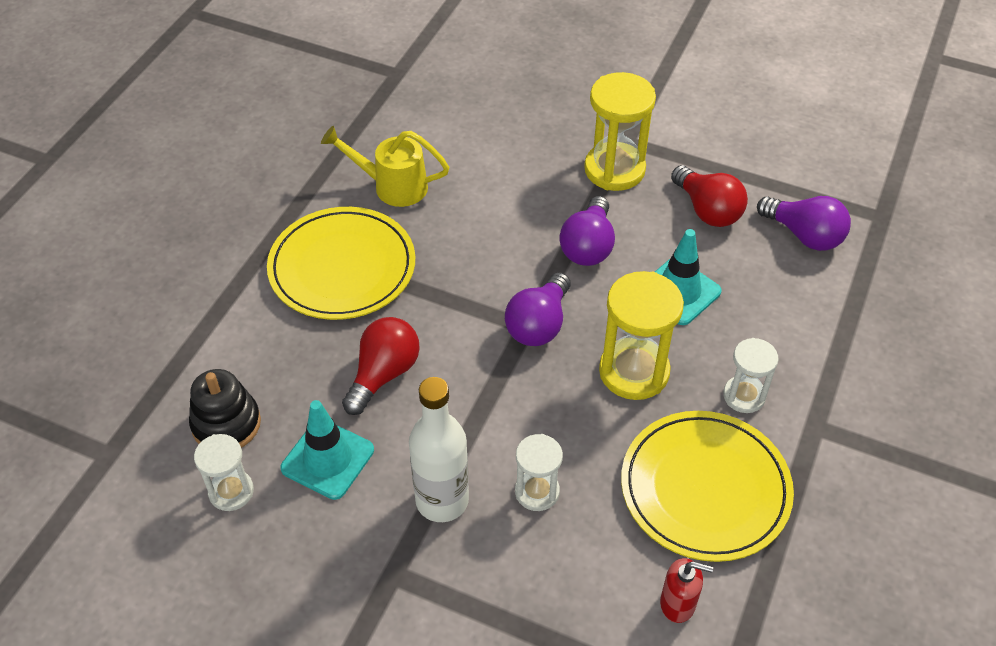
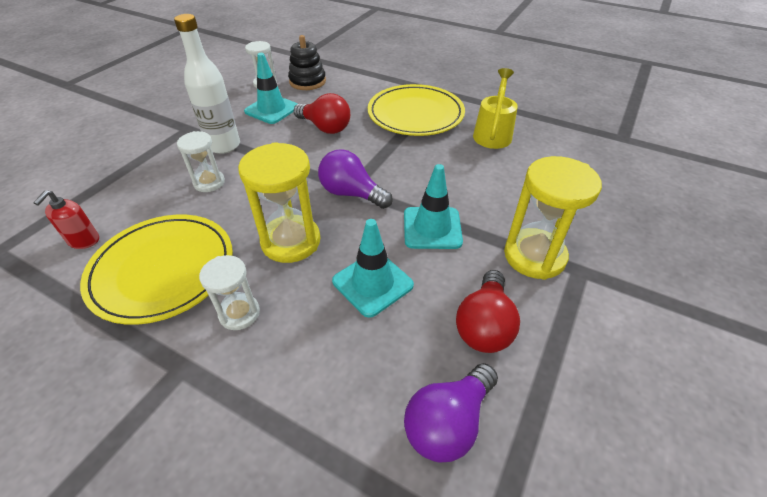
camera: 95 degrees right, 5 degrees down
(588, 246) = (432, 228): purple light bulb -> turquoise traffic cone
(707, 210) = (484, 325): red light bulb -> red light bulb turned 45 degrees counterclockwise

